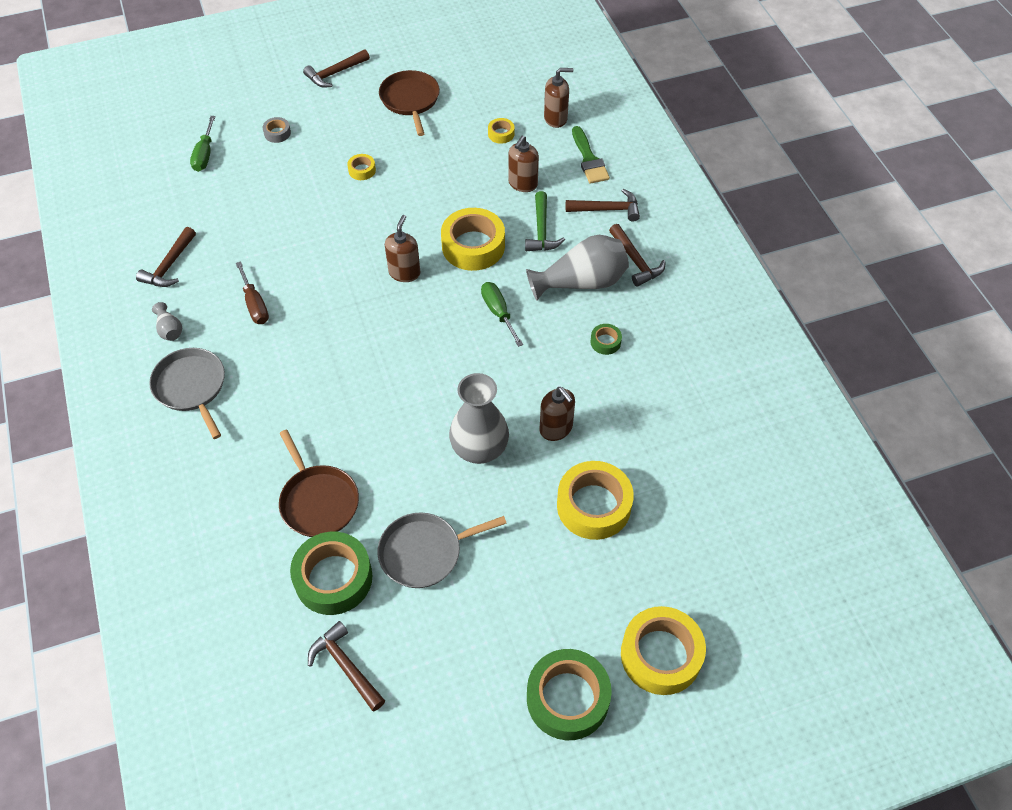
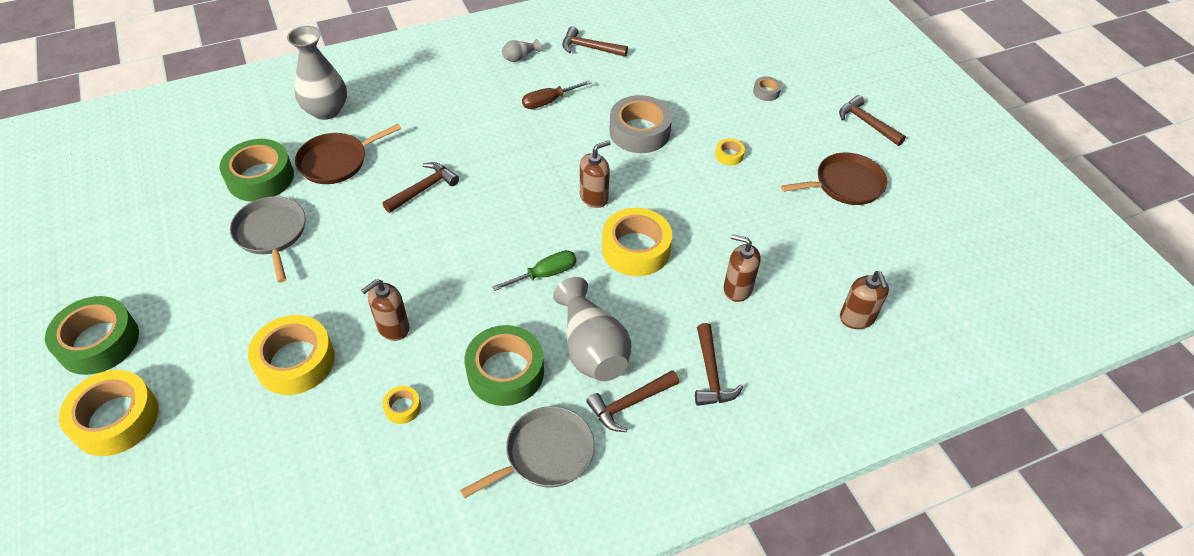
camera: 85 degrees right, 5 degrees down
(191, 387) = (459, 77): grey pan -> grey pan (545, 454)
(204, 154) = (725, 50): green screwdriver -> none
(317, 232) = (639, 132): none -> grey tape
(346, 666) = (179, 192): brown hammer -> brown hammer (423, 189)
(404, 272) = (594, 197): brown soap dispenser -> brown soap dispenser turned 45 degrees counterclockwise
(479, 448) = (376, 266): grey vase -> grey vase (326, 110)
(501, 134) = (814, 266): yellow tape -> yellow tape (402, 407)
(541, 230) = (667, 308): green hammer -> none
(589, 159) = (793, 354): green brush -> none
(605, 342) = (505, 372): green tape -> green tape, size x2.20

